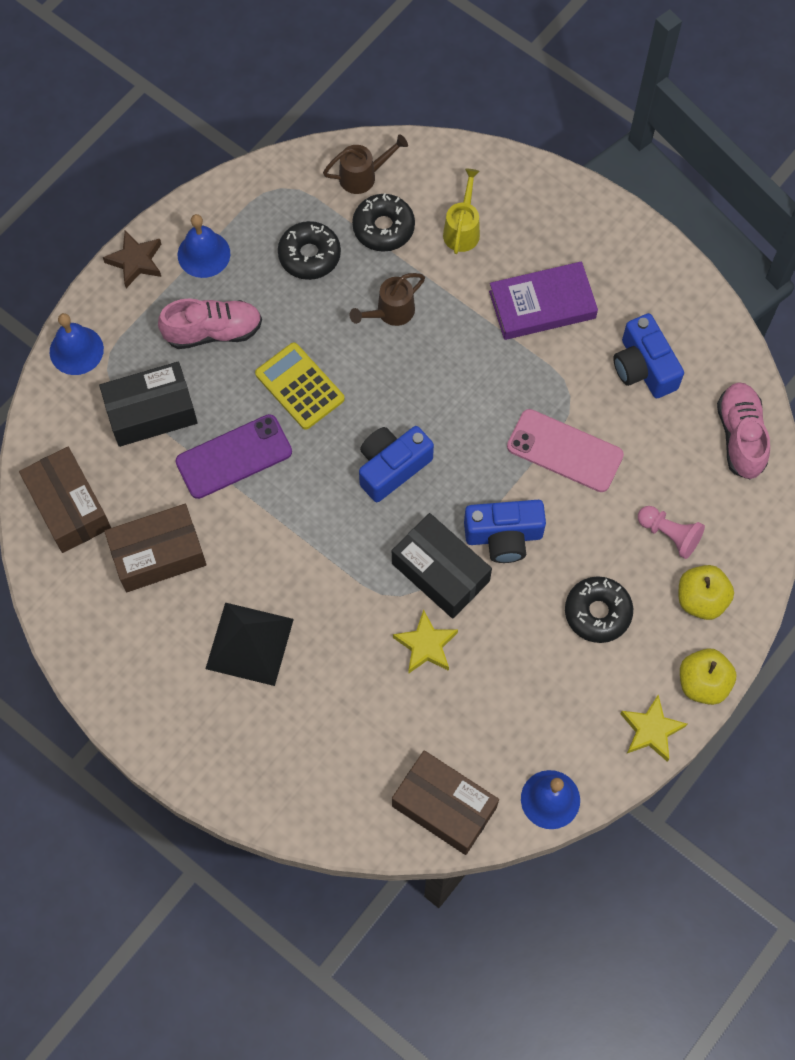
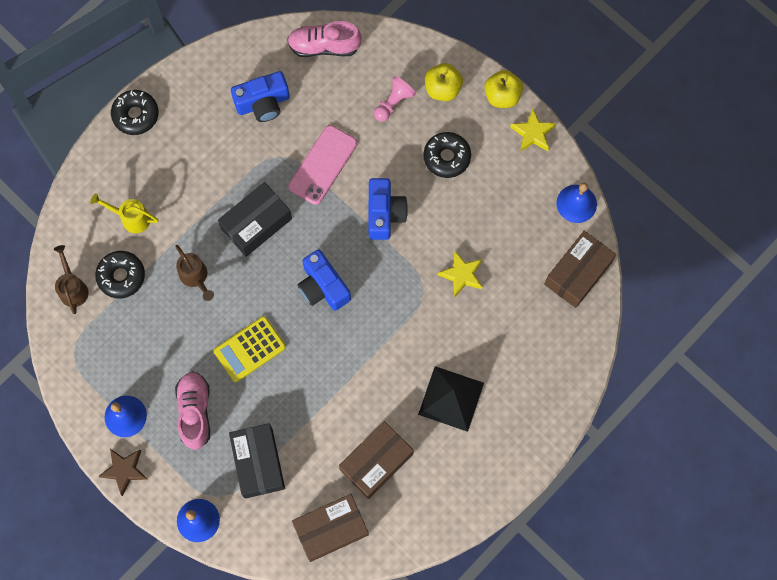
camera: 85 degrees left, 5 degrees up
(158, 555) = (376, 462): brown box -> brown box turned 60 degrees clockwise
(234, 457) = (302, 402): purple phone -> none
(309, 255) = (138, 334): black donut -> black donut (136, 115)
(440, 572) = (408, 260): black box -> black box (256, 224)
(542, 304) = (203, 167): purple book -> none

